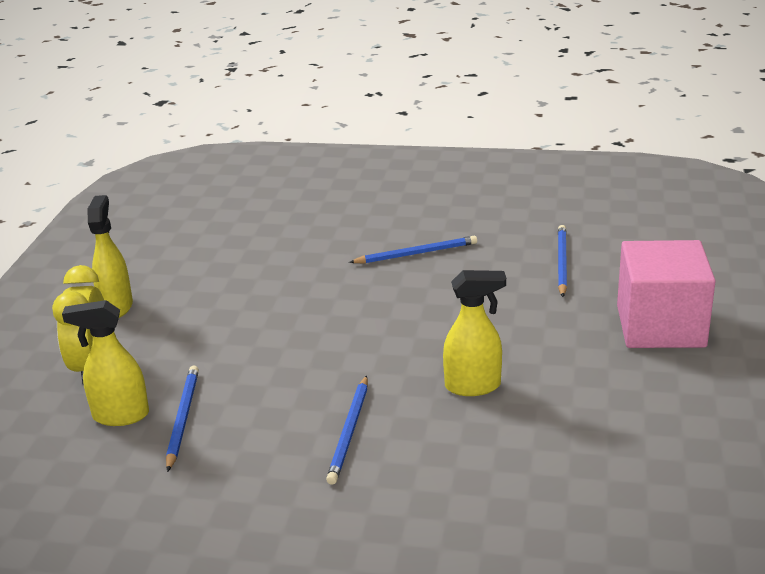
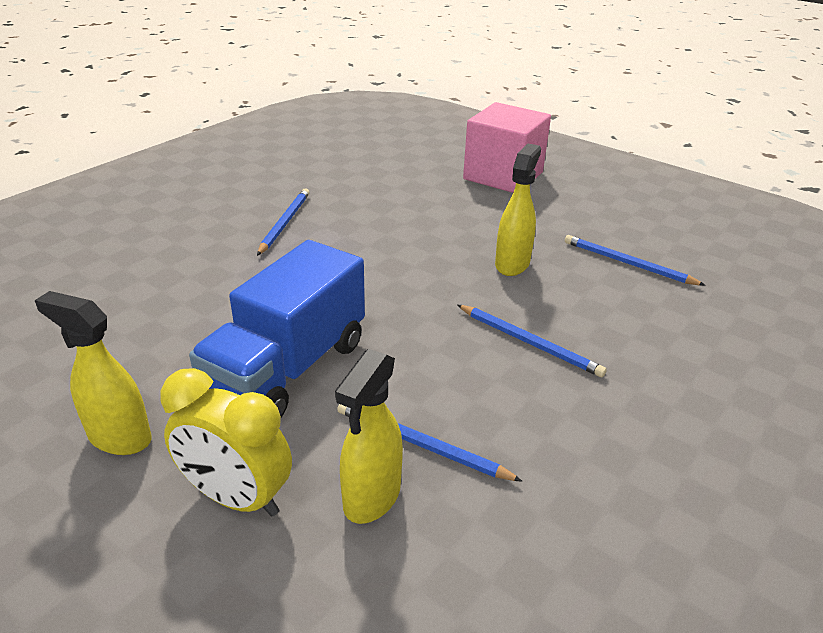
camera: 65 degrees left, 5 degrees up
(224, 334) = (288, 368): none -> blue truck
(562, 262) = (381, 176): blue pencil -> blue pencil (627, 263)

